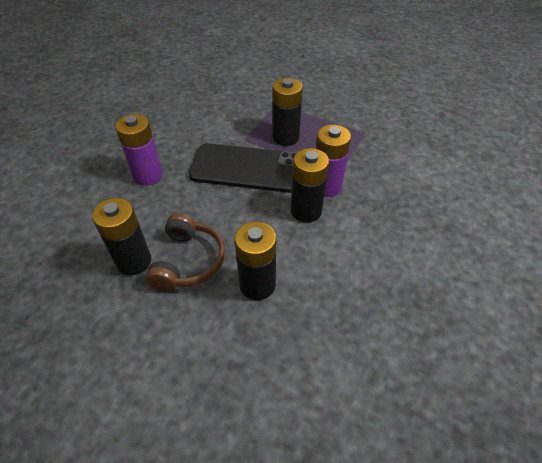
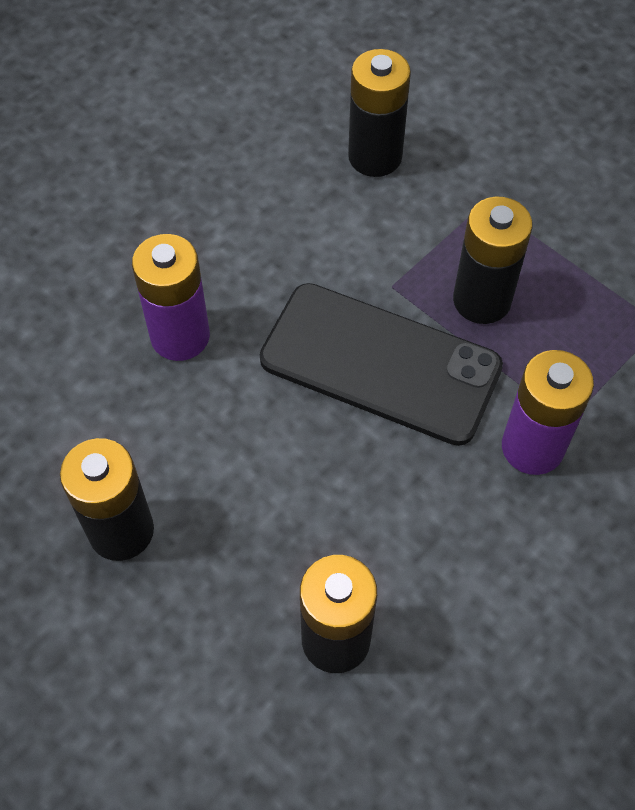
camera: 15 degrees right, 10 degrees up
(188, 261) = (219, 556): brown headphones -> none
(306, 211) = (473, 497): black battery -> black battery (375, 157)

